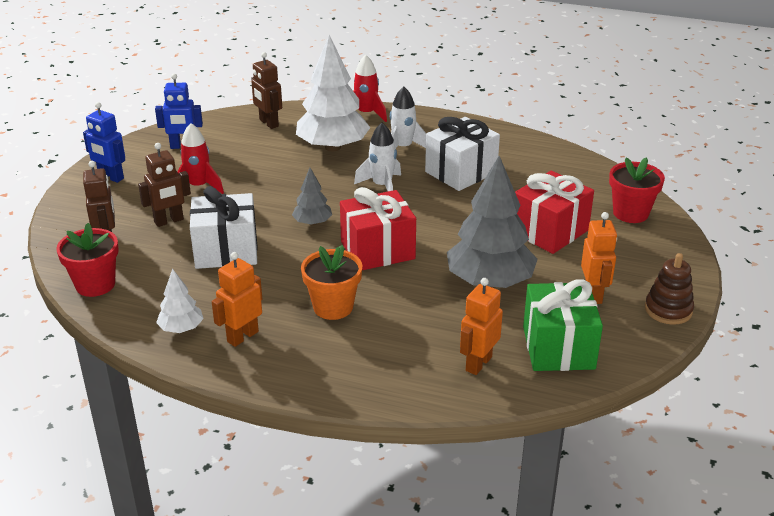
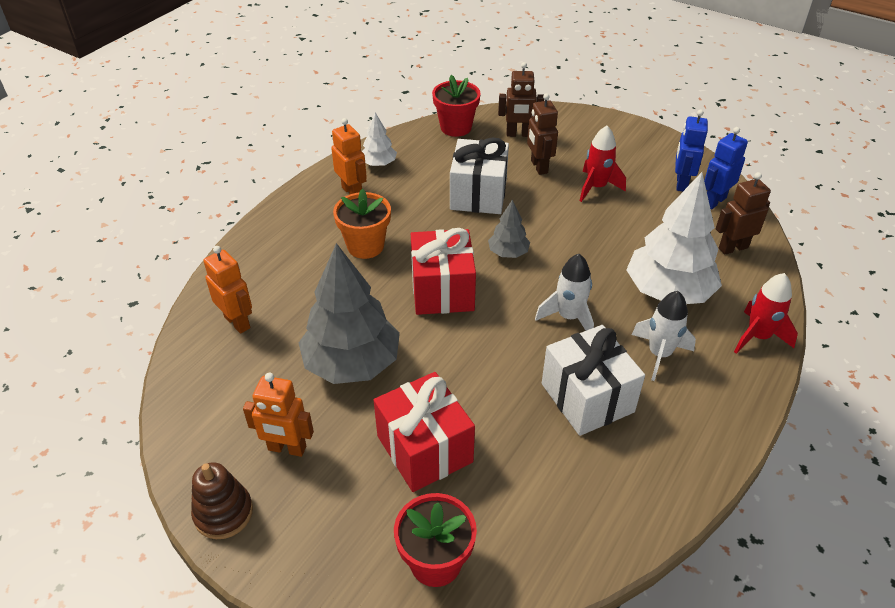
camera: 105 degrees right, 10 degrees up
(111, 177) = (625, 139): blue robot -> blue robot (714, 201)
(558, 347) = (223, 387): green gift -> none

